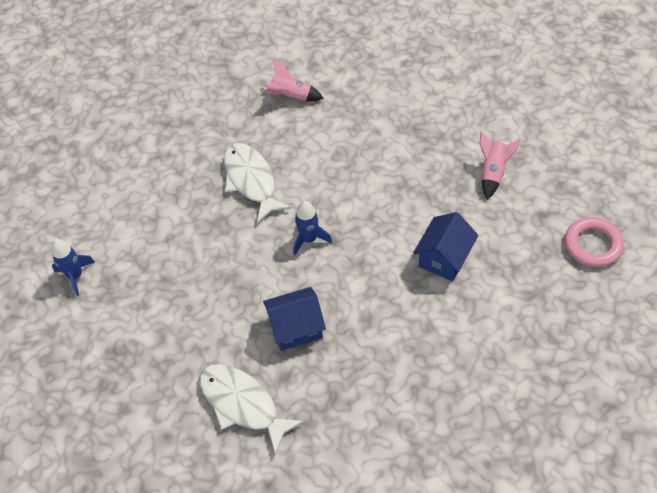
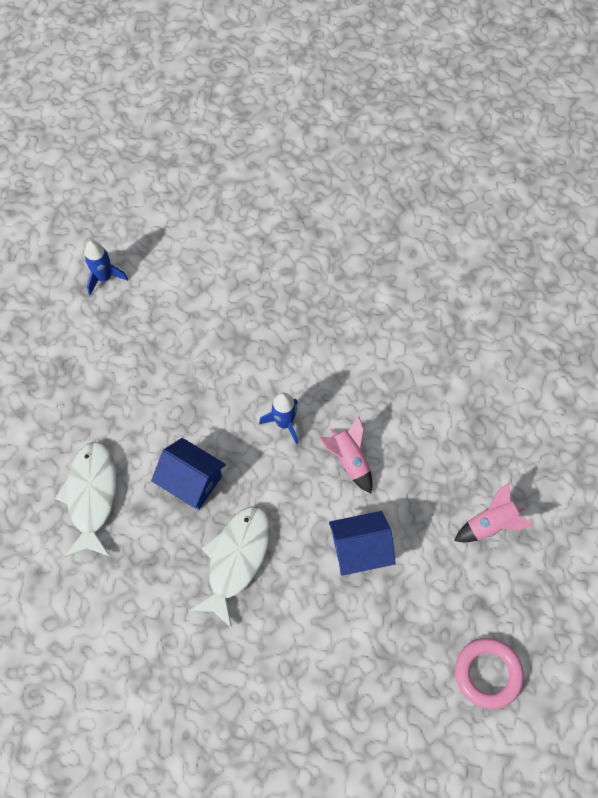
camera: 45 degrees right, 10 degrees up
(251, 181) = (303, 329): white fish -> white fish (236, 559)
(291, 96) = (419, 288): pink rocket -> pink rocket (349, 460)

